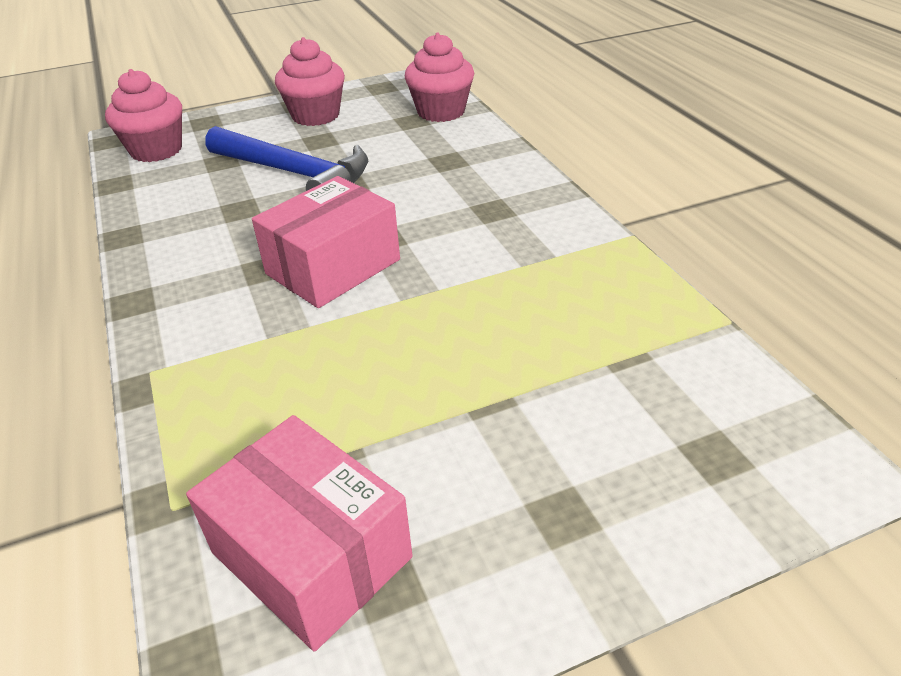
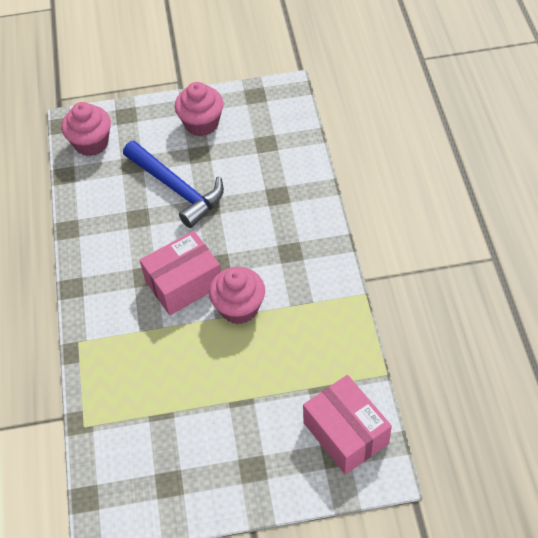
camera: 15 degrees right, 15 degrees up
(311, 554) = (140, 463): pink box -> pink box (346, 433)
(441, 112) = (289, 137): pink cupcake -> pink cupcake (239, 308)

